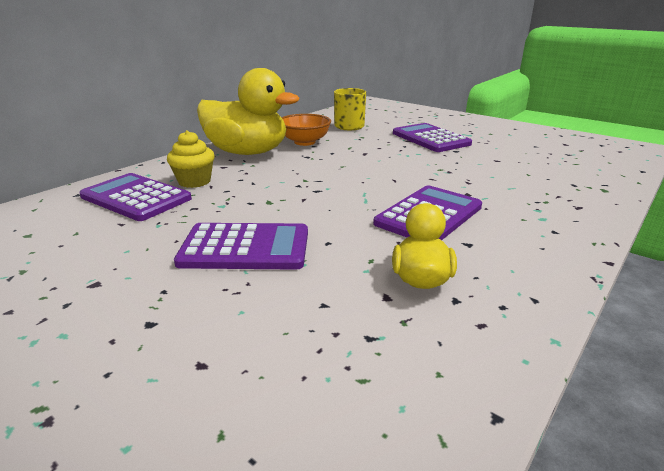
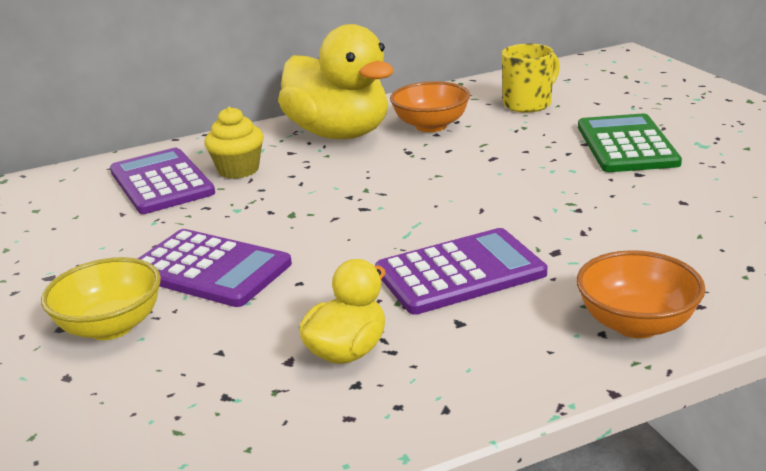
camera: 30 degrees right, 0 degrees up
(202, 309) = (111, 327): none -> yellow bowl
(430, 139) = (626, 145): purple calculator -> green calculator
(564, 222) = (636, 324): none -> orange bowl

